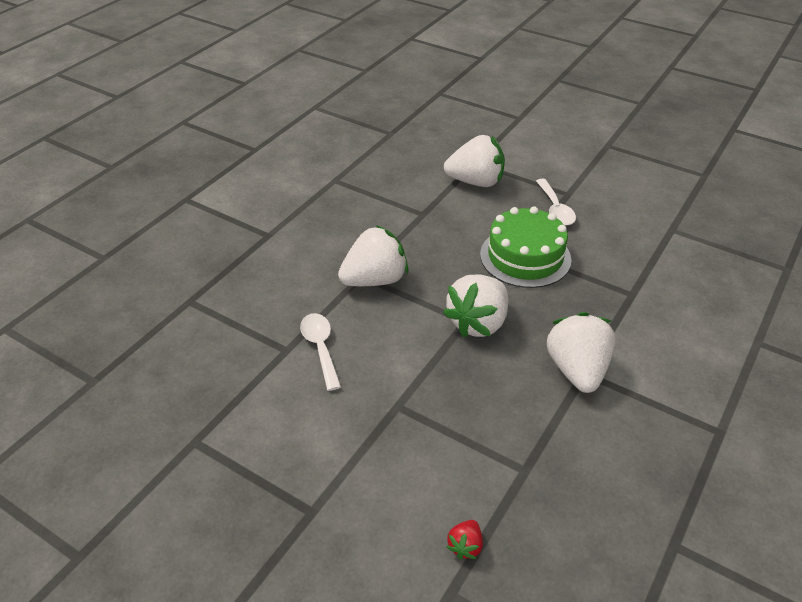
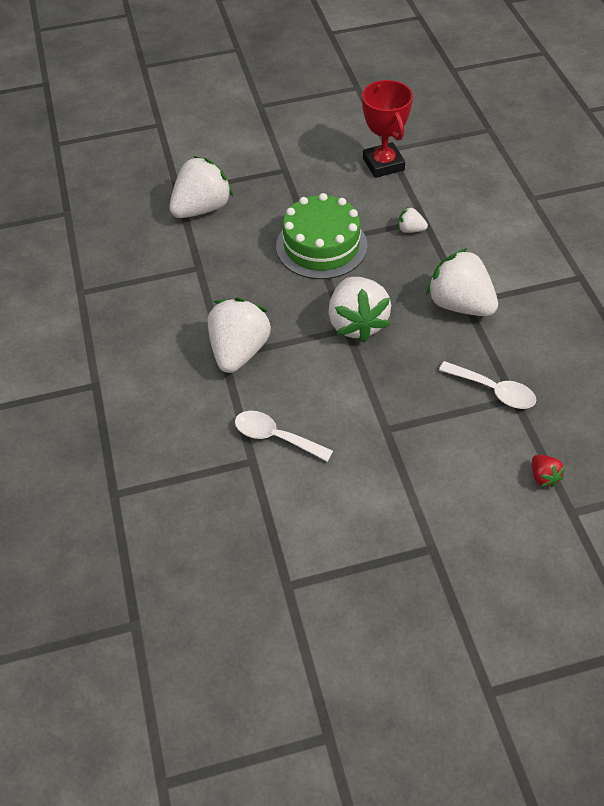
camera: 45 degrees left, 10 degrees up
(555, 209) = (292, 189): white spoon -> white spoon (493, 390)
(611, 292) = (410, 230): none -> white strawberry
(652, 236) = (383, 164): none -> red trophy

